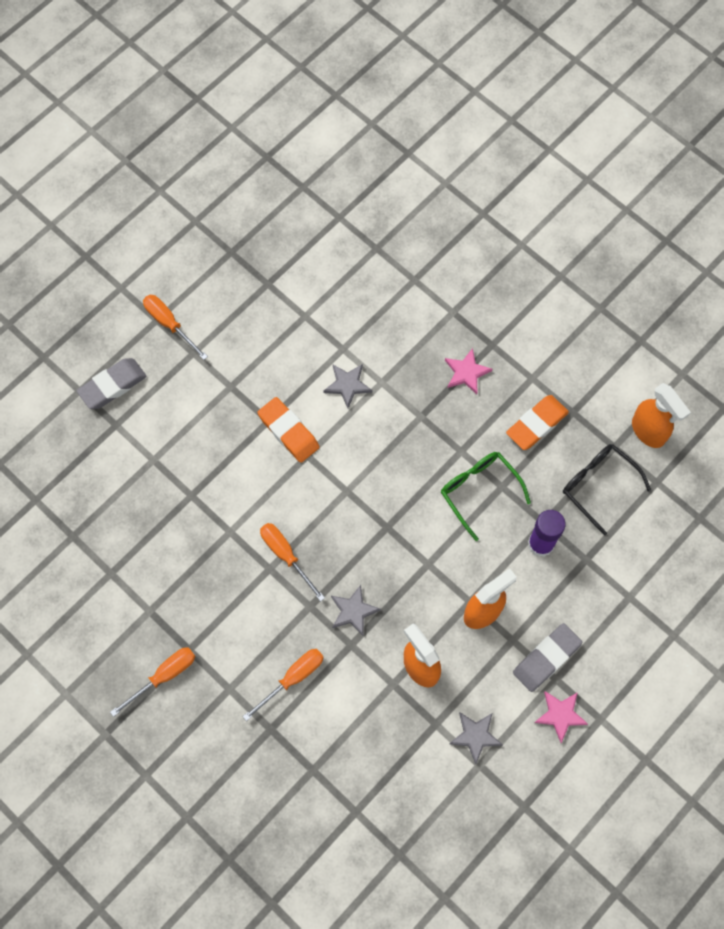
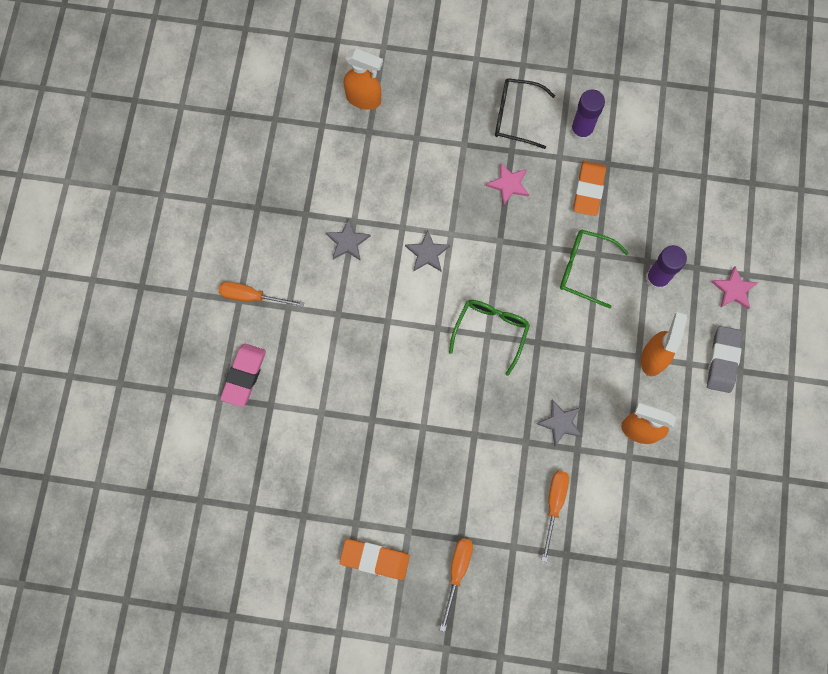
camera: 35 degrees left, 5 degrees up
(112, 386) = (244, 376): grey eraser -> pink eraser
(286, 555) = (479, 416): orange screwdriver -> none
(288, 431) = (409, 319): orange eraser -> orange eraser (375, 559)
(352, 490) = (491, 331): none -> green glasses
(475, 736) = (715, 452): grey star -> grey star (347, 242)
(560, 715) = (762, 394): pink star -> pink star (733, 290)
(570, 367) = (581, 130): none -> purple glue stick
(598, 485) = (665, 207): black glasses -> black glasses (515, 116)
(648, 432) = (671, 142): orange spray bottle -> orange spray bottle (364, 99)

